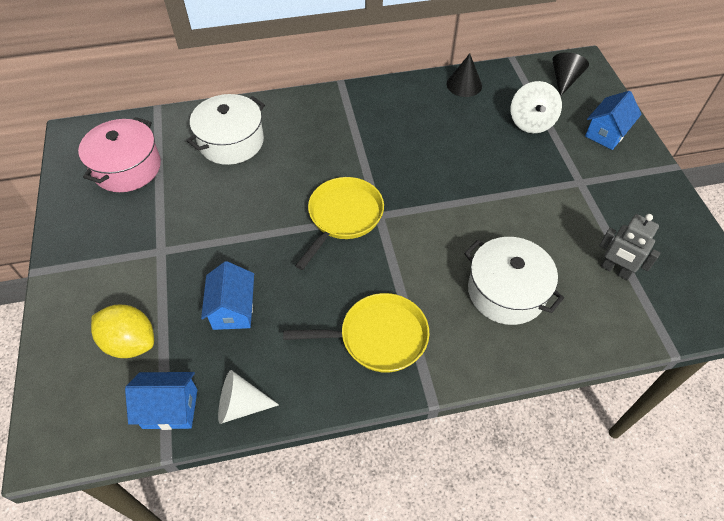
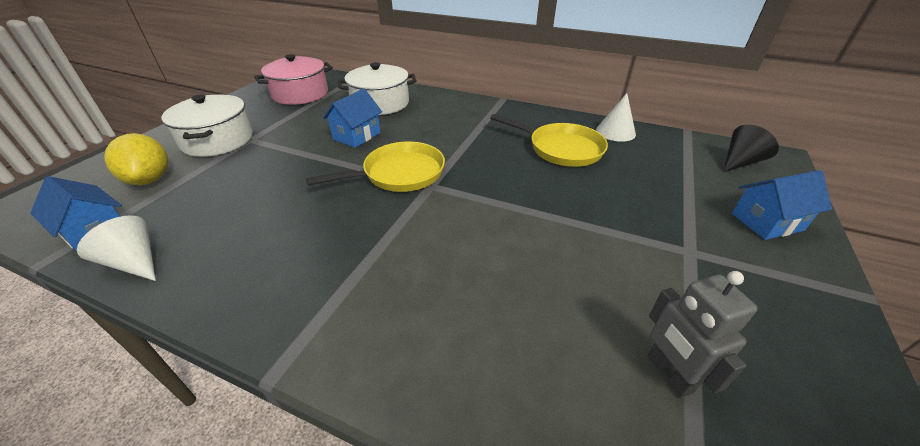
camera: 35 degrees right, 15 degrees down
(233, 309) = (236, 193): blue house -> blue house (356, 136)
(378, 337) = (306, 277): yellow pan -> yellow pan (561, 149)
(464, 85) = (615, 132): black cone -> white cone
(506, 291) = (486, 312): white pot -> white pot (217, 140)
(531, 122) = (667, 179): white spinning top -> none

